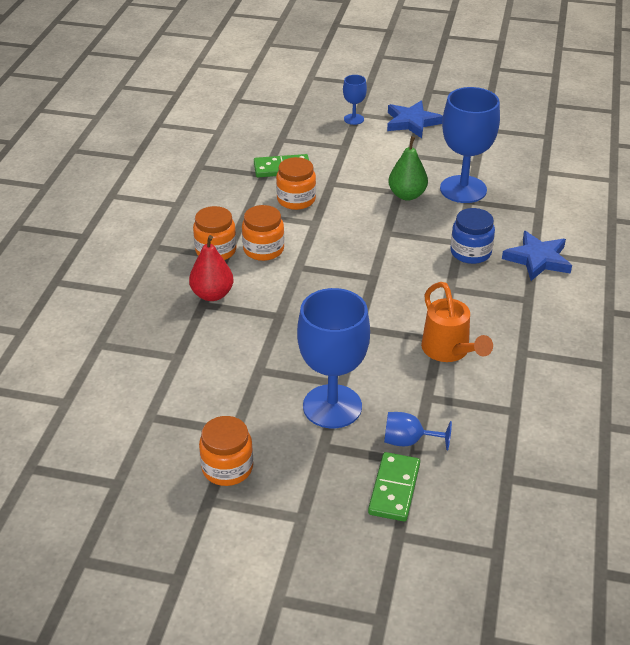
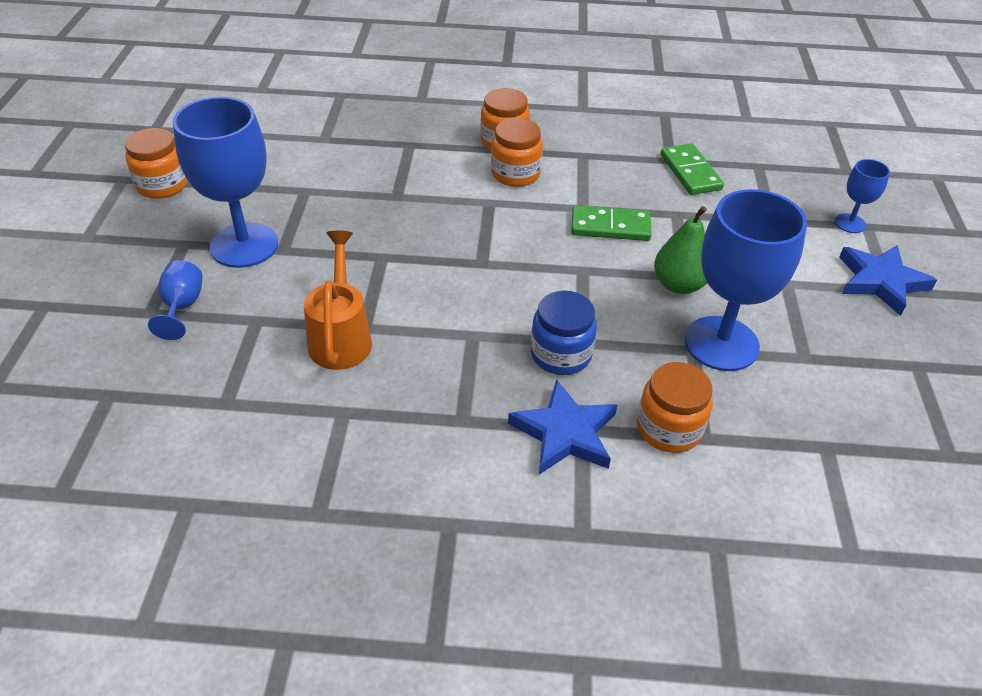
camera: 80 degrees right, 5 degrees up
(212, 294) = (425, 148): red pear -> none
(296, 200) = (626, 189): orange jar -> orange jar (669, 428)
(394, 489) = (110, 299): green domino -> green domino (610, 227)
(449, 351) = (341, 337): orange watering can -> orange watering can turned 120 degrees clockwise

